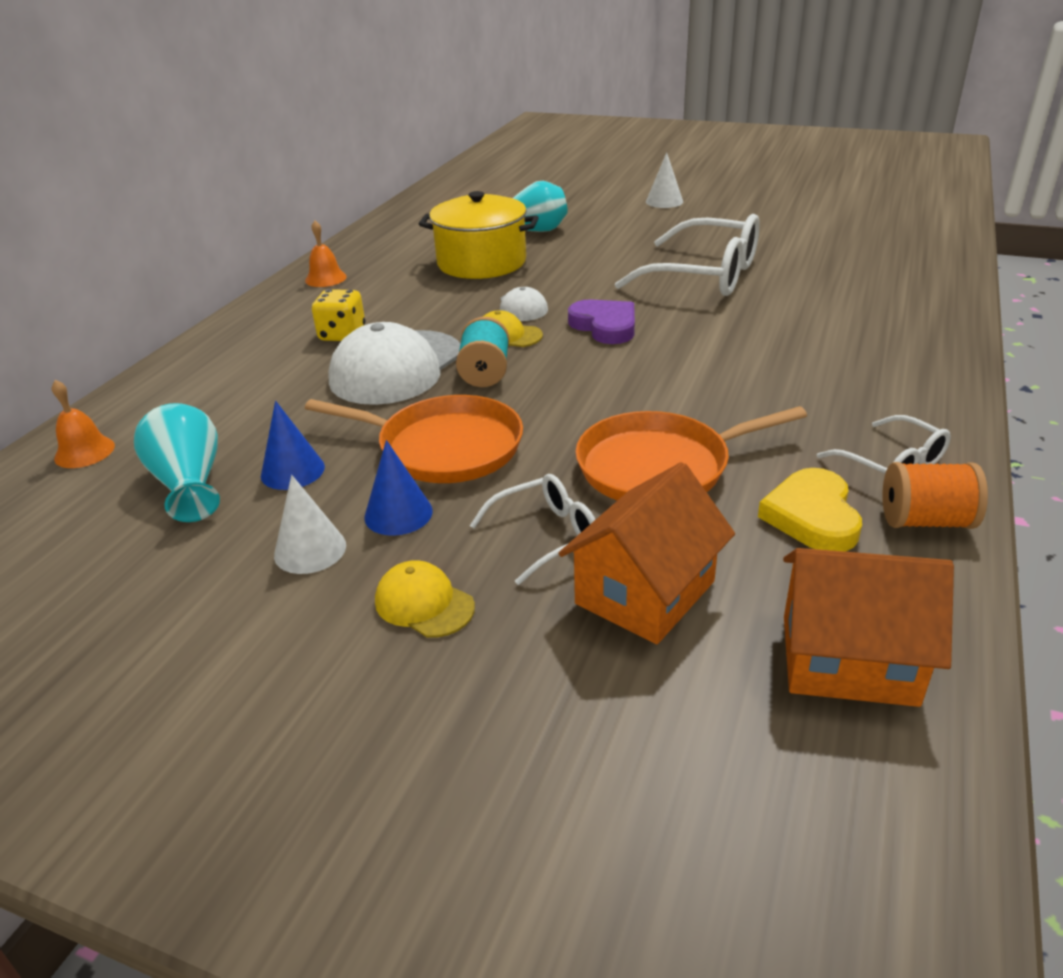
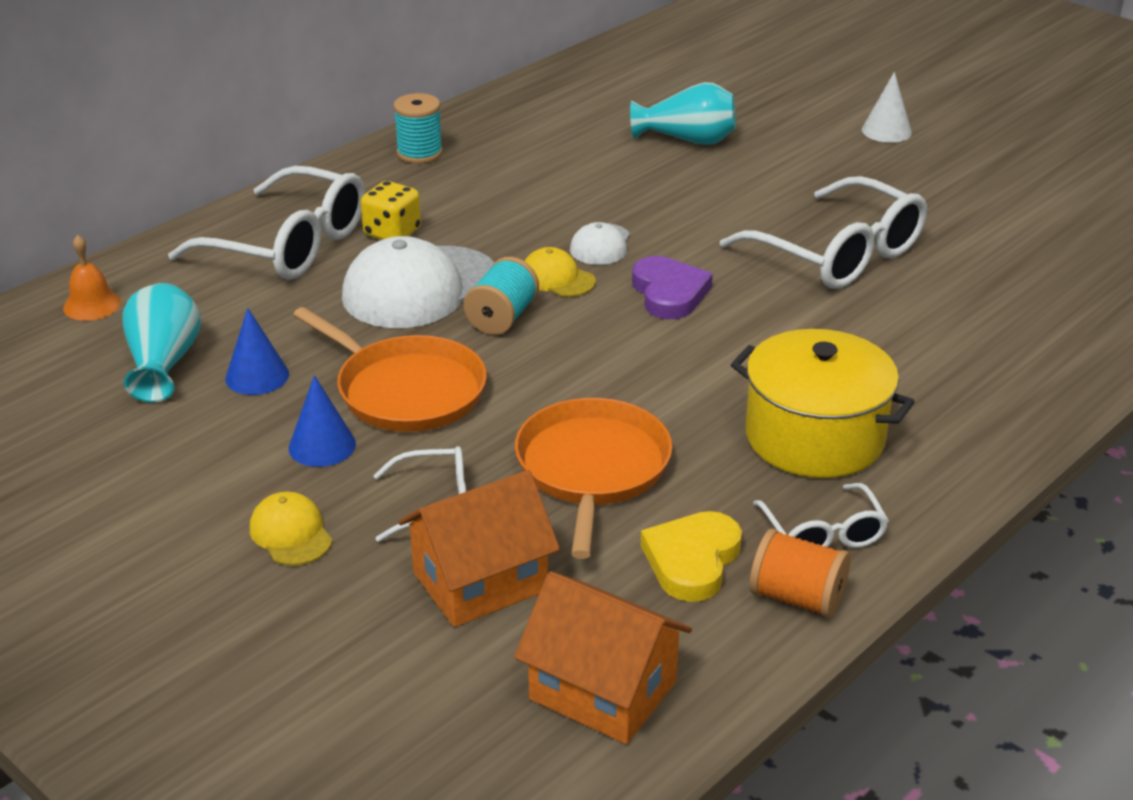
camera: 20 degrees right, 0 degrees up
(255, 363) = (289, 245): none -> white glasses
(310, 550) = (228, 457): white cone -> none
(325, 278) = (419, 153): orange bell -> turquoise spool
(481, 262) = (600, 172): yellow pot -> yellow pot (814, 437)
(660, 466) = (592, 469): orange pan -> orange pan turned 90 degrees clockwise

